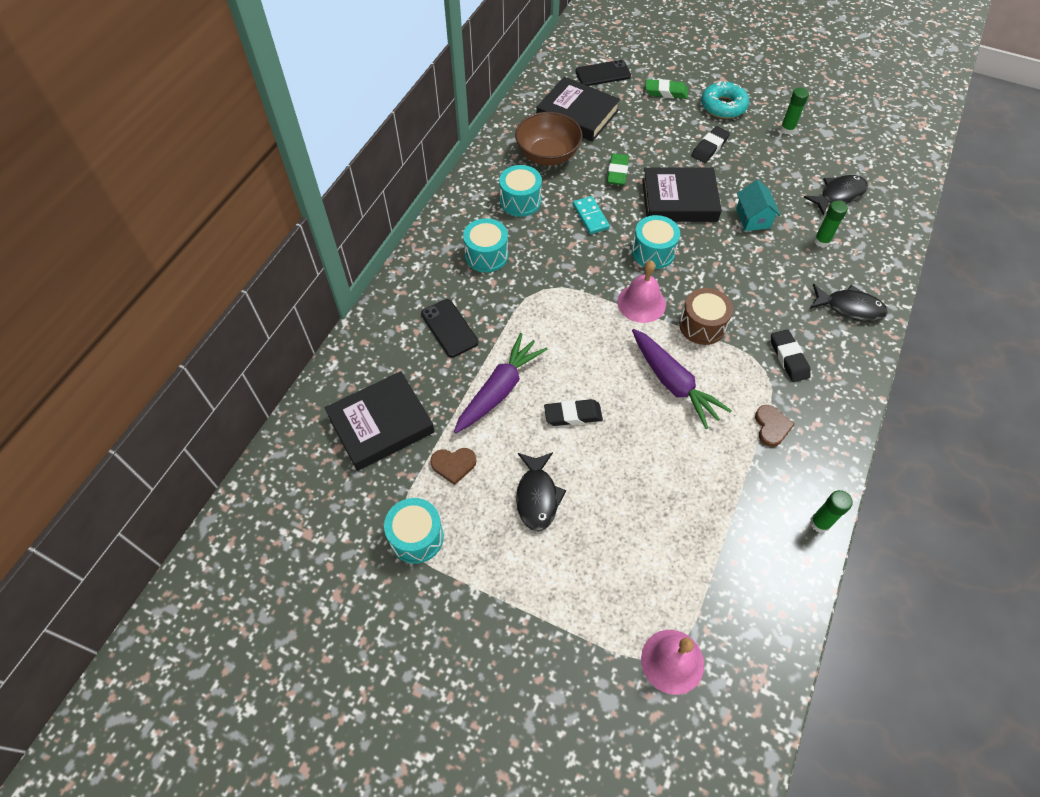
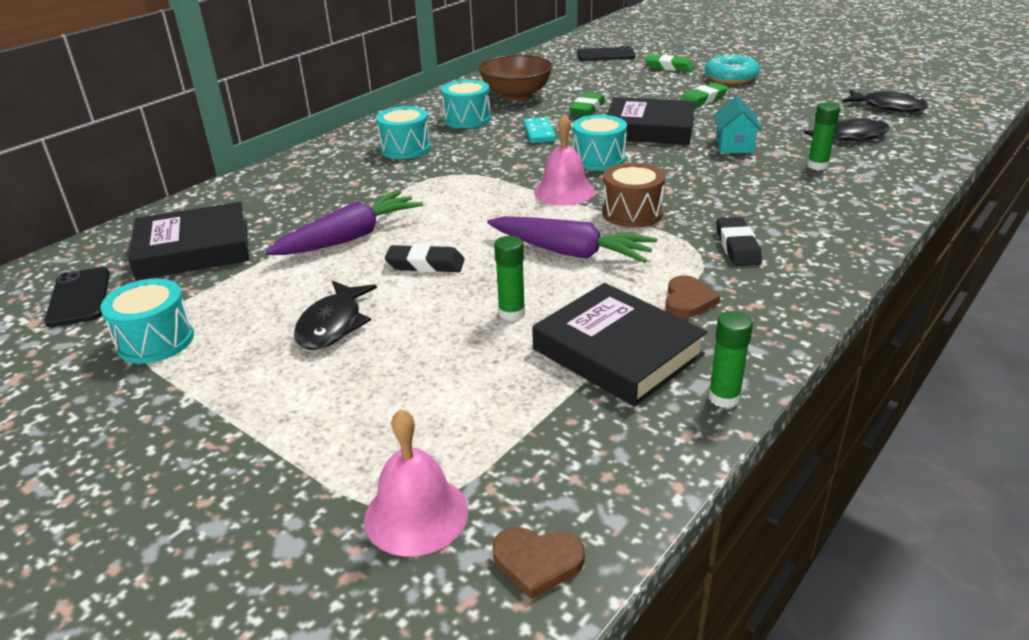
camera: 15 degrees right, 25 degrees down
(449, 328) = (327, 191): black phone -> black phone (79, 297)
(453, 465) = (250, 288): brown heart -> brown heart (537, 562)
(577, 114) = (564, 75): black book -> black book (617, 352)
(673, 383) = (570, 252): purple carrot -> purple carrot turned 45 degrees counterclockwise
(709, 147) = (703, 100): black eraser -> green eraser
(787, 129) = (801, 94): green glue stick -> green glue stick (511, 313)
(849, 307) = (839, 215): black fish -> black fish (888, 107)

